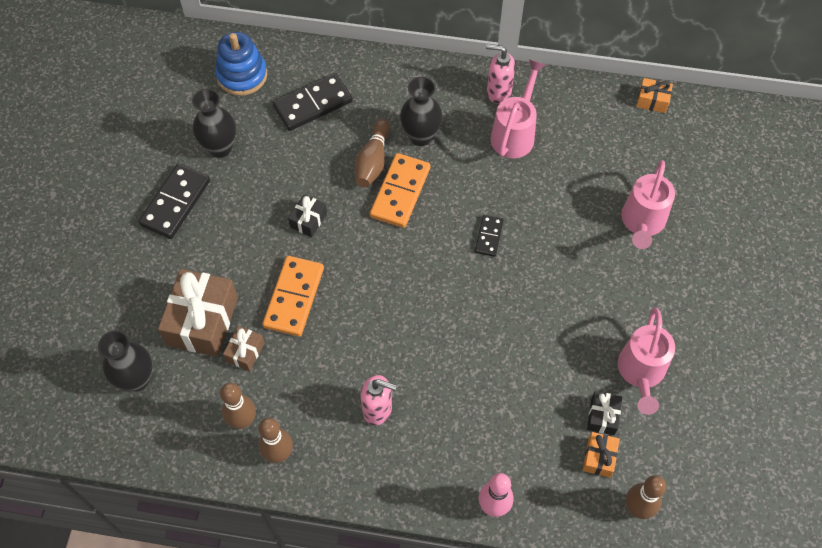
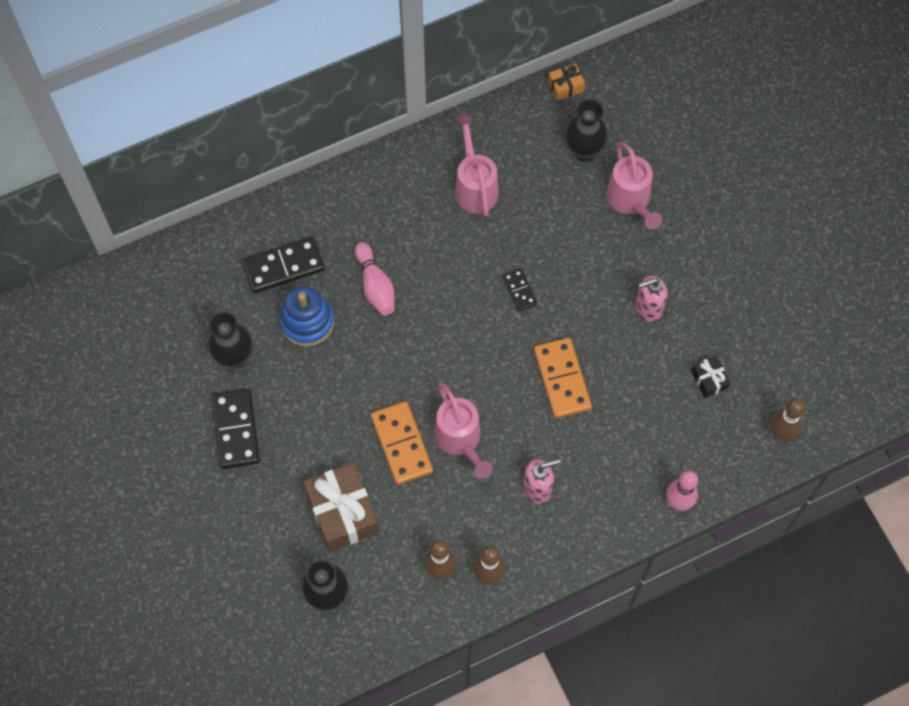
camera: 35 degrees left, 5 degrees up
(242, 75) = (199, 279): blue stacking toy -> blue stacking toy (307, 322)
(245, 352) = (398, 514): brown gift -> none
(308, 220) = (362, 371): black gift -> none
(313, 104) = (284, 267): black domino -> black domino turned 45 degrees clockwise
(373, 161) = (375, 286): brown bowling pin -> pink bowling pin
(400, 192) = (419, 298): orange domino -> orange domino (562, 379)
(420, 136) = (398, 238): black vase -> black vase (583, 151)
(498, 92) = (434, 157): pink soap dispenser -> pink soap dispenser (648, 308)
(599, 457) = (728, 413): orange gift -> none
(641, 373) = (713, 327): pink watering can -> pink watering can (460, 440)

